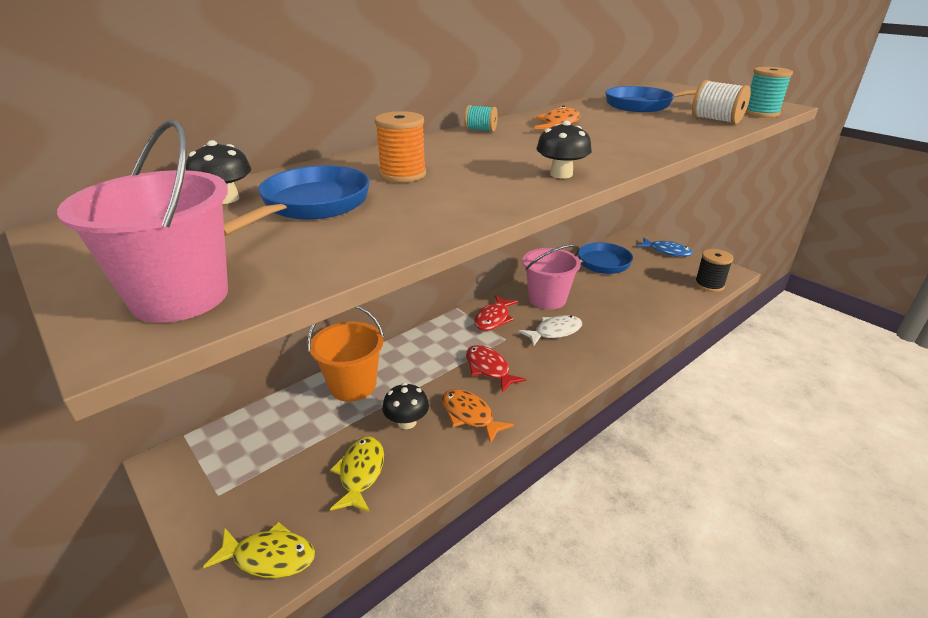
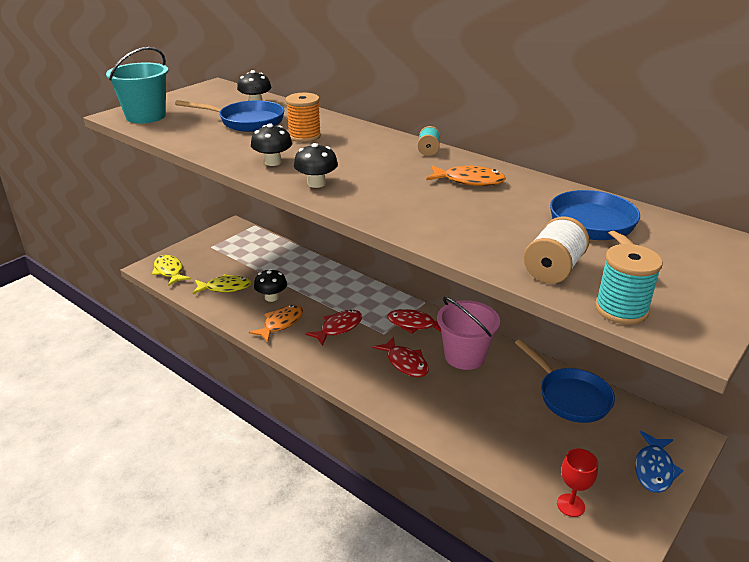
camera: 80 degrees right, 0 degrees up
(180, 297) = (146, 116): pink bucket -> turquoise bucket
(269, 557) = (169, 271): yellow fish -> yellow fish turned 150 degrees clockwise
(353, 385) = (306, 270): orange bucket -> none
(488, 192) = (273, 162): none -> black mushroom
(555, 332) = (405, 363): white fish -> red fish
(709, 285) = (570, 505): black spool -> red goblet

